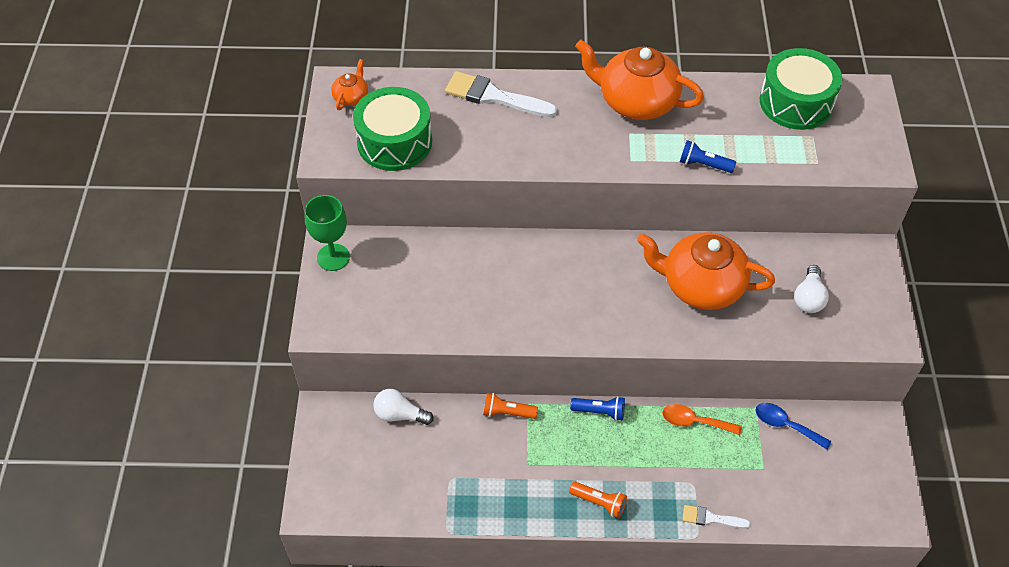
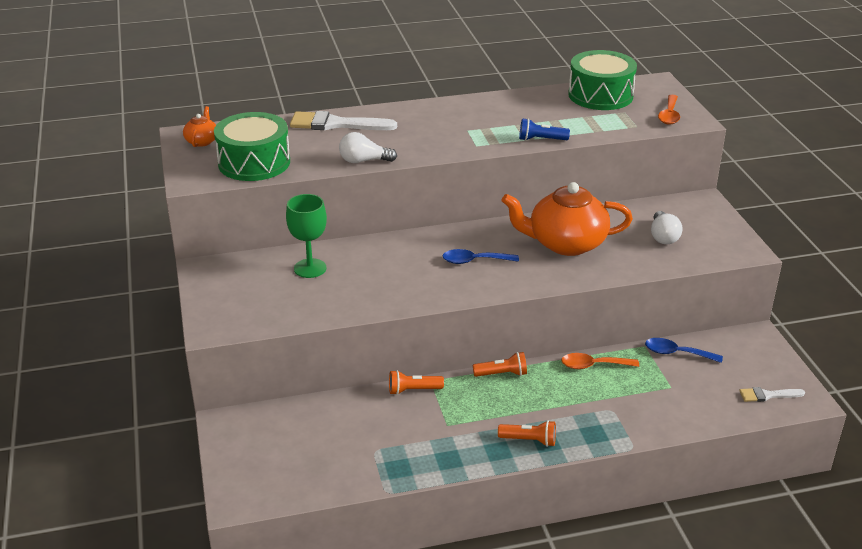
camera: 15 degrees left, 20 degrees down
(333, 257) = (210, 277): green goblet -> green goblet (310, 268)
(400, 414) = (306, 411): white light bulb -> white light bulb (363, 161)
(598, 291) = (474, 261): none -> blue spoon
(599, 411) = (502, 374): blue flashlight -> orange flashlight
(636, 101) = (464, 111): orange teapot -> none
(711, 518) = (640, 432): white brush -> white brush (767, 395)
(861, 152) = (669, 115): none -> orange spoon

